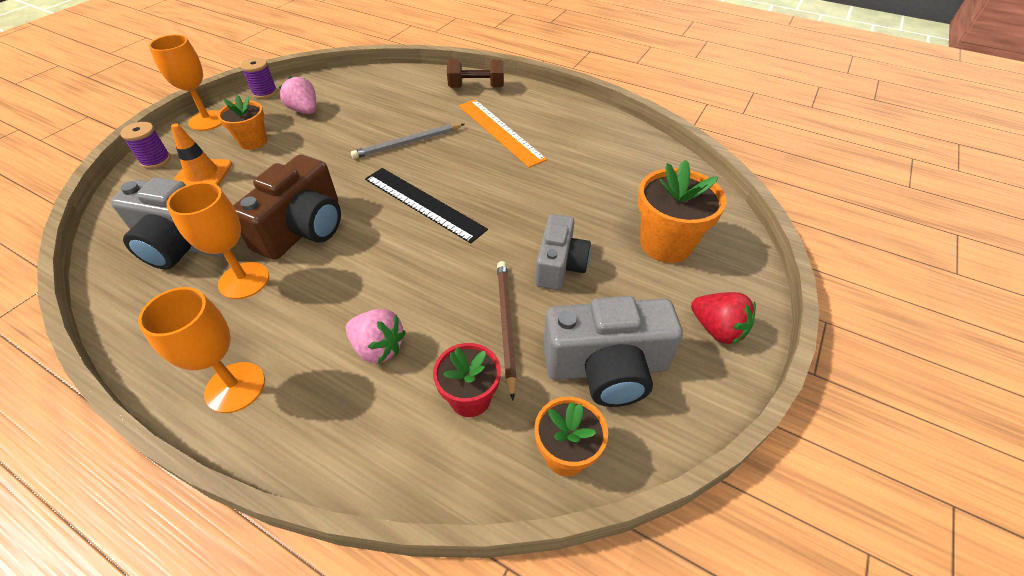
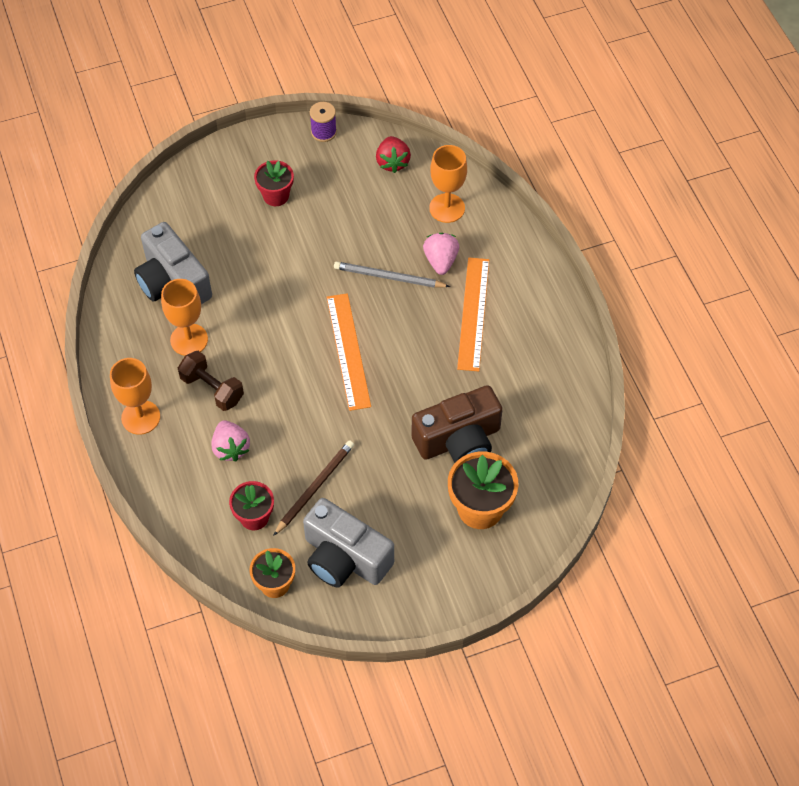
camera: 40 degrees right, 10 degrees up
(156, 160) = (196, 173): purple spool -> none
(202, 175) = (219, 213): orange traffic cone -> none
(207, 121) = (258, 144): orange goblet -> orange goblet (447, 208)
(253, 141) = (276, 196): orange flower pot -> red flower pot
(303, 229) = (252, 318): brown camera -> brown camera (459, 440)
(305, 111) = (339, 180): pink strawberry -> pink strawberry (441, 261)
(423, 203) = (348, 351): black ruler -> orange ruler
(476, 87) = (506, 242): brown dumbbell -> brown dumbbell (212, 389)
(559, 265) = (390, 471): grey camera -> none
(717, 329) = (437, 587): red strawberry -> red strawberry (392, 162)

